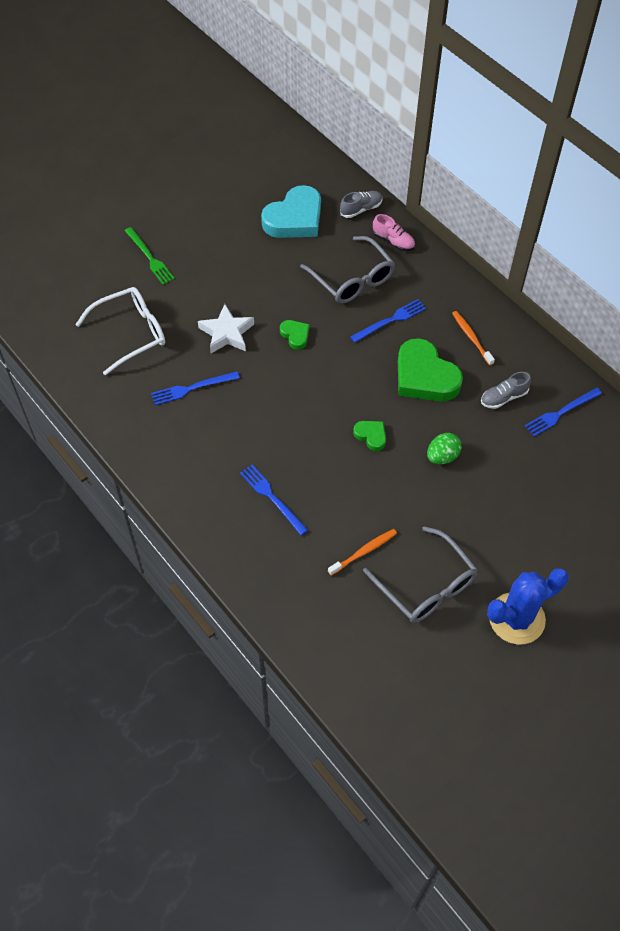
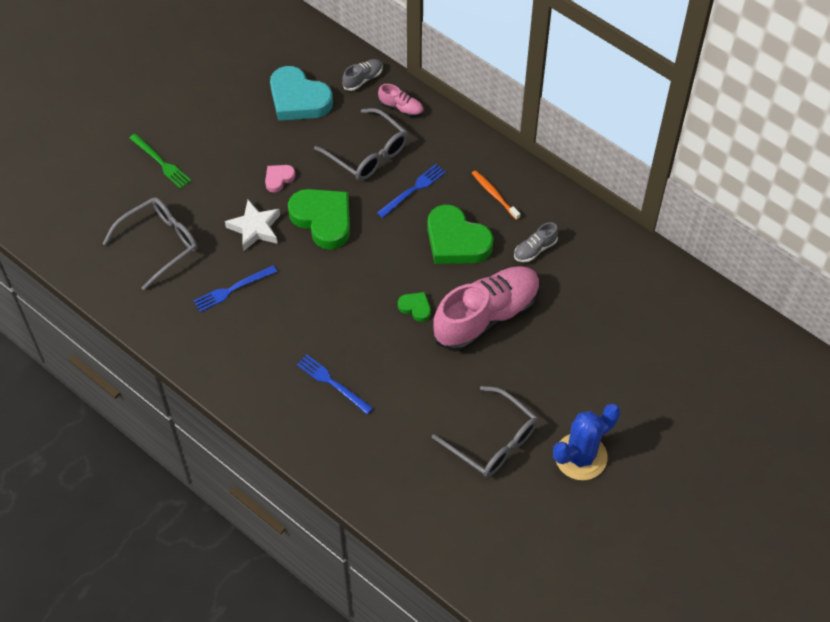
camera: 10 degrees left, 0 degrees up
(131, 333) = (160, 243): white glasses -> grey glasses
(260, 290) = (278, 179): none -> pink heart
(294, 218) = (298, 99): turquoise heart -> turquoise heart turned 90 degrees clockwise
(295, 335) = (323, 220): green heart -> green heart, size x2.11
(364, 551) = (429, 419): orange toothbrush -> none
(442, 456) = (486, 316): green egg -> pink shoe
(561, 413) = (591, 255): blue fork -> none

